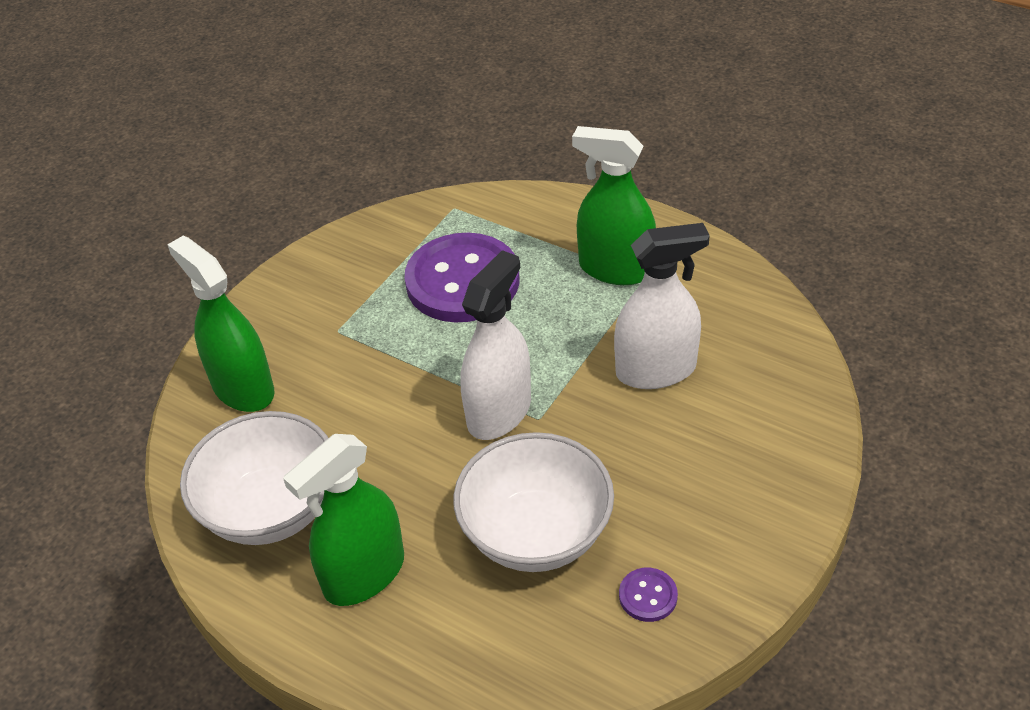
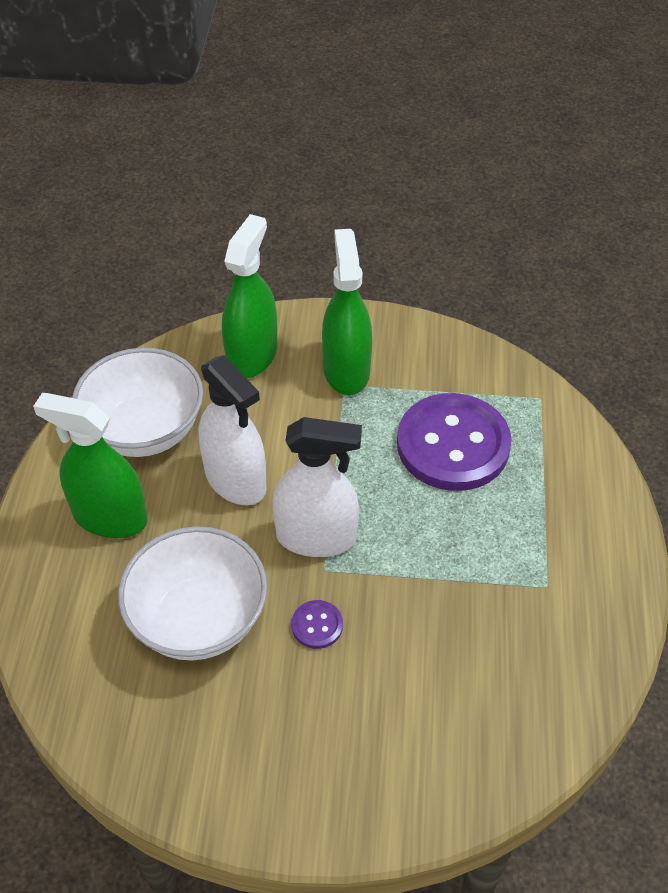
camera: 60 degrees right, 5 degrees up
(615, 269) = (543, 556): green spray bottle -> green spray bottle (346, 370)
(648, 596) = (169, 731): purple button -> purple button (317, 625)
(656, 370) = (432, 641): white spray bottle -> white spray bottle (235, 480)

